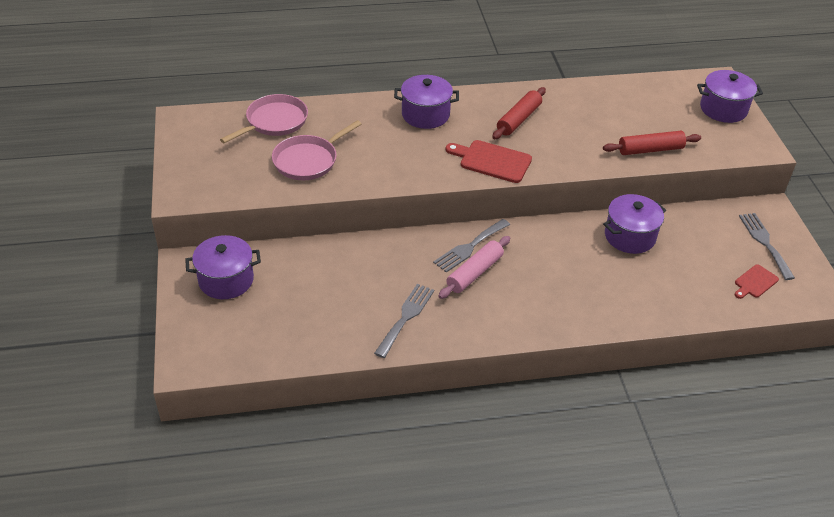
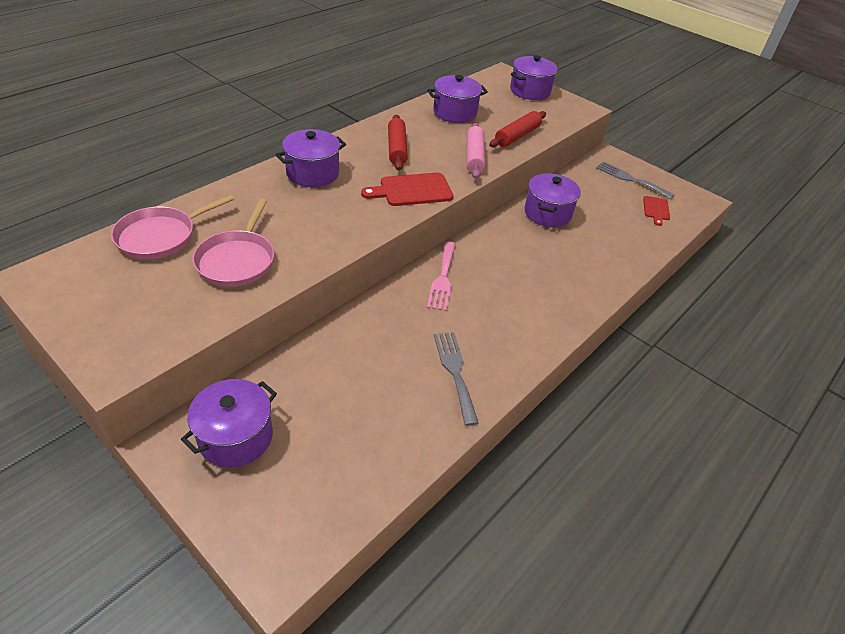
camera: 40 degrees left, 0 degrees up
(274, 121) = (160, 236): pink pan -> pink pan turned 135 degrees counterclockwise
(470, 247) = (443, 278): grey fork -> pink fork
(474, 273) = (469, 299): pink rolling pin -> pink rolling pin (474, 157)
(613, 105) = (455, 113): none -> purple pot

